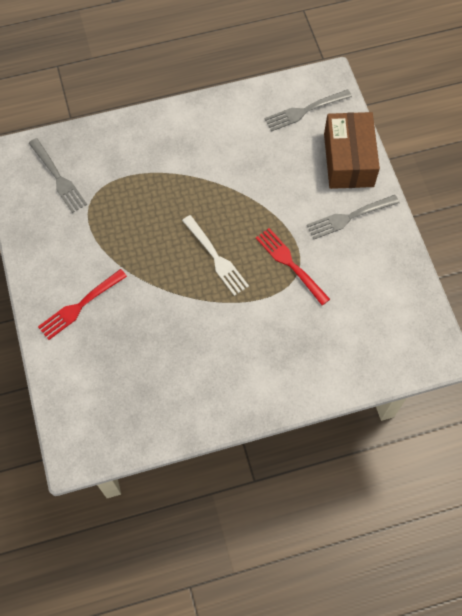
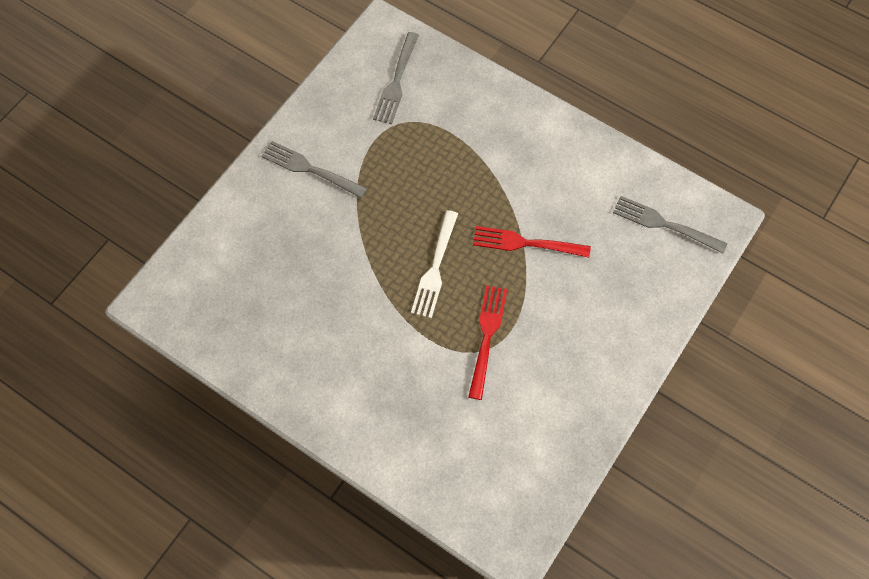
camera: 50 degrees right, 0 degrees up
(80, 305) = (291, 196): red fork -> red fork (527, 243)
(348, 160) = (649, 304): brown box -> none
(350, 217) = (587, 352): grey fork -> grey fork (311, 169)

